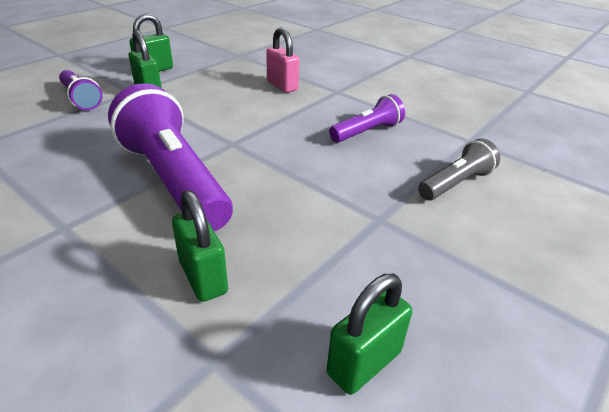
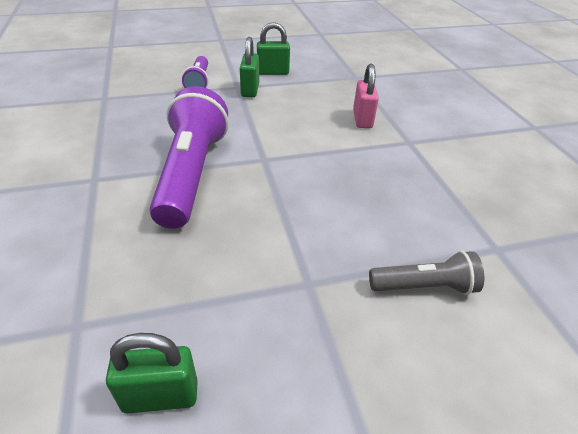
camera: 35 degrees right, 5 degrees up
(203, 277) = (132, 260): green padlock -> none
(367, 132) = (392, 194): purple flashlight -> none

